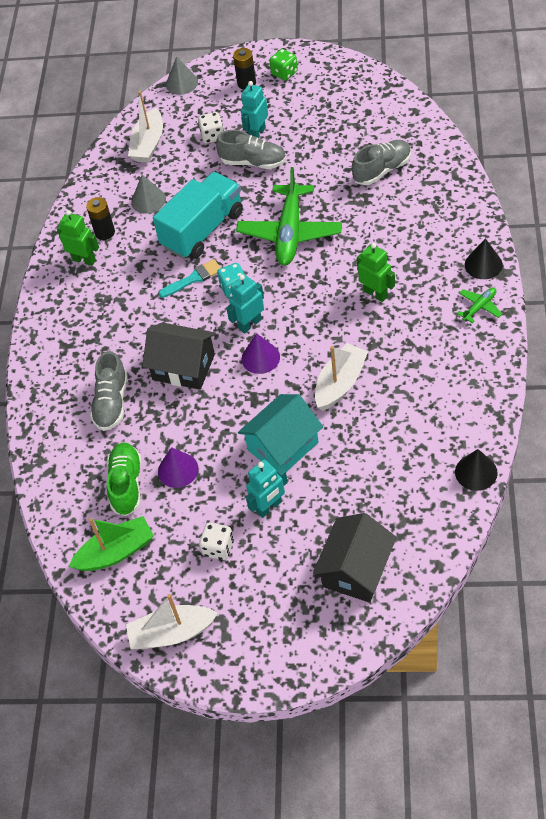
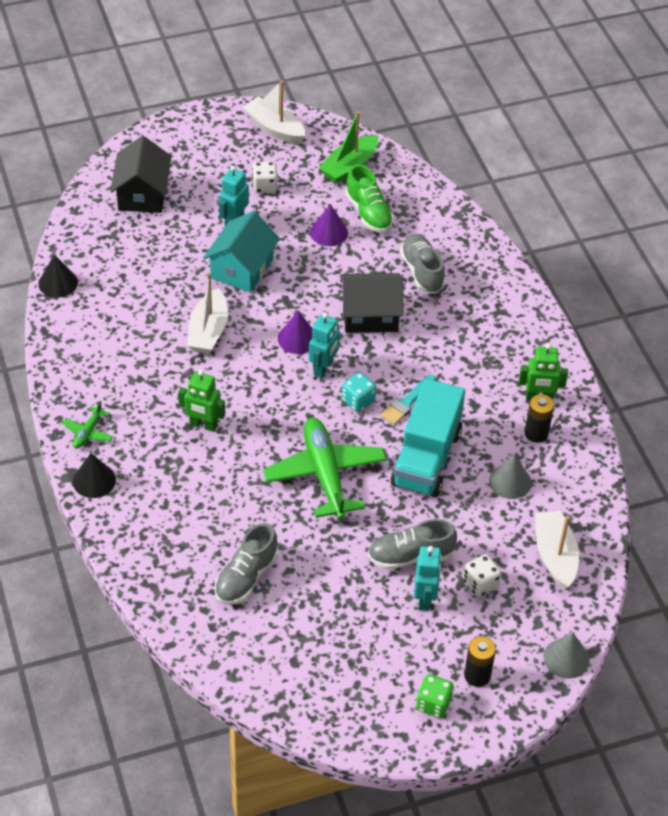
camera: 150 degrees right, 5 degrees down
(172, 633) = (274, 128): white boat -> white boat turned 105 degrees counterclockwise

